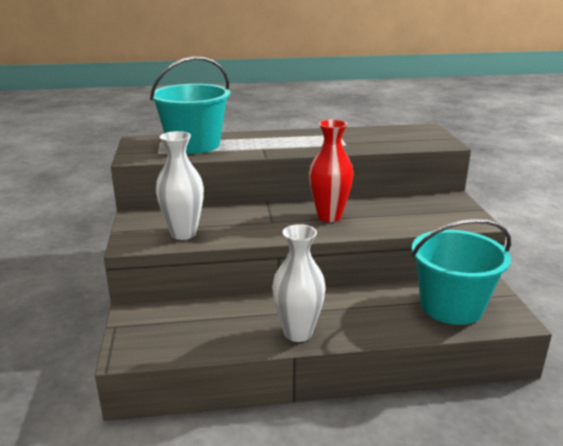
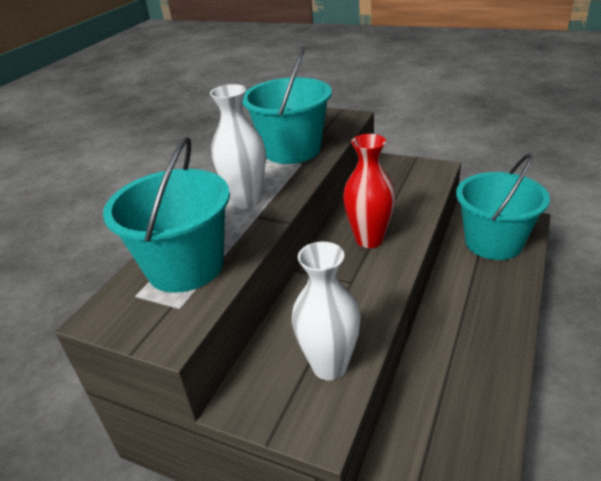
camera: 55 degrees left, 10 degrees up
(298, 333) = (495, 352): white vase -> white vase (246, 201)
(361, 138) = (292, 150): none -> turquoise bucket

